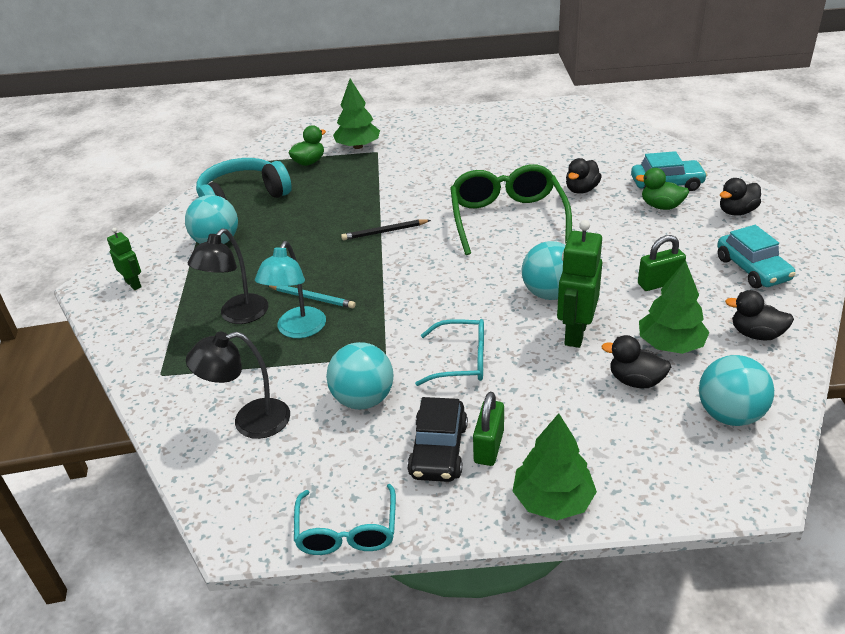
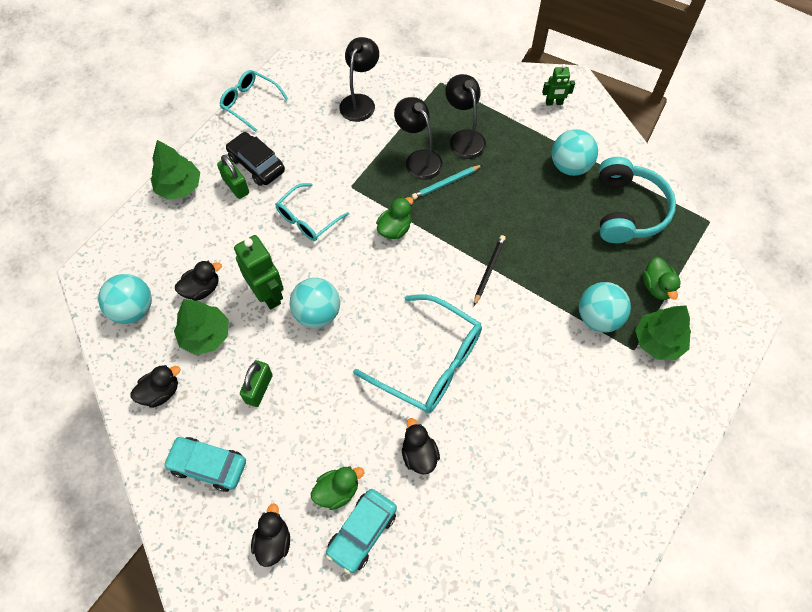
camera: 125 degrees right, 25 degrees up
(298, 330) = (419, 159): turquoise lamp -> black lamp
(363, 399) = (326, 156): turquoise ball -> turquoise ball (598, 317)
(403, 299) = (394, 229): none -> green duck
(507, 218) = (430, 363): green glasses -> turquoise glasses

